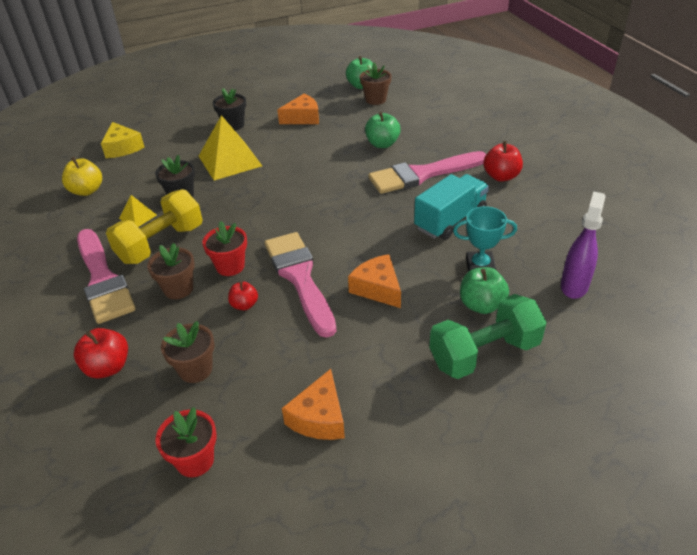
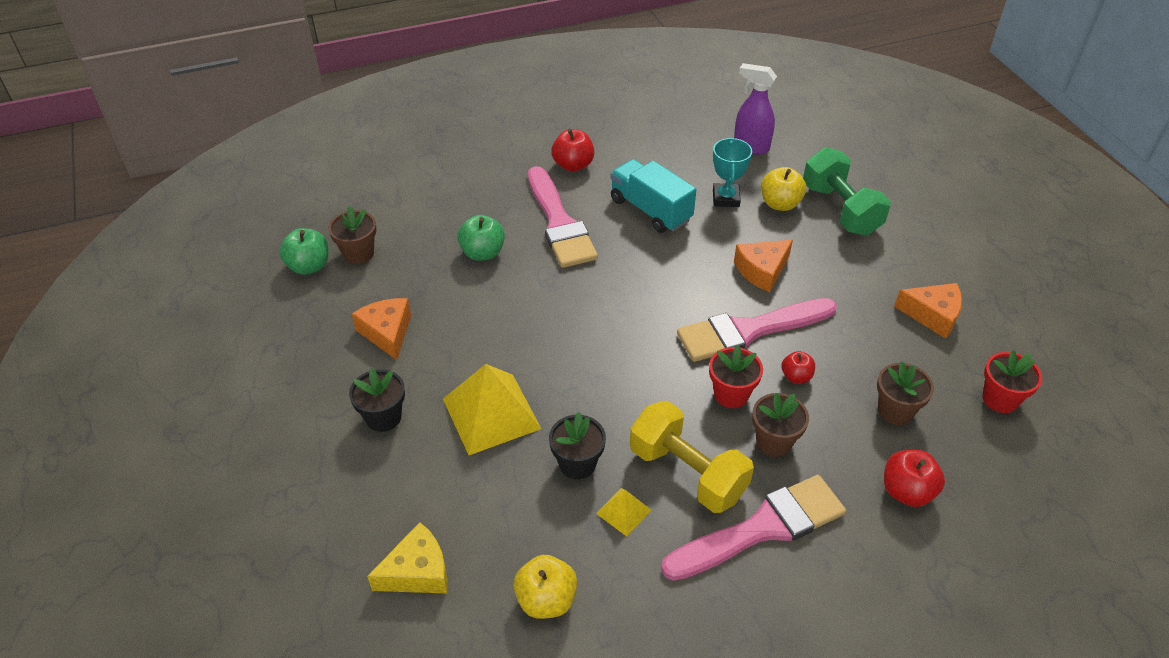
camera: 90 degrees left, 5 degrees up
(481, 305) = (780, 204): green apple -> yellow apple

